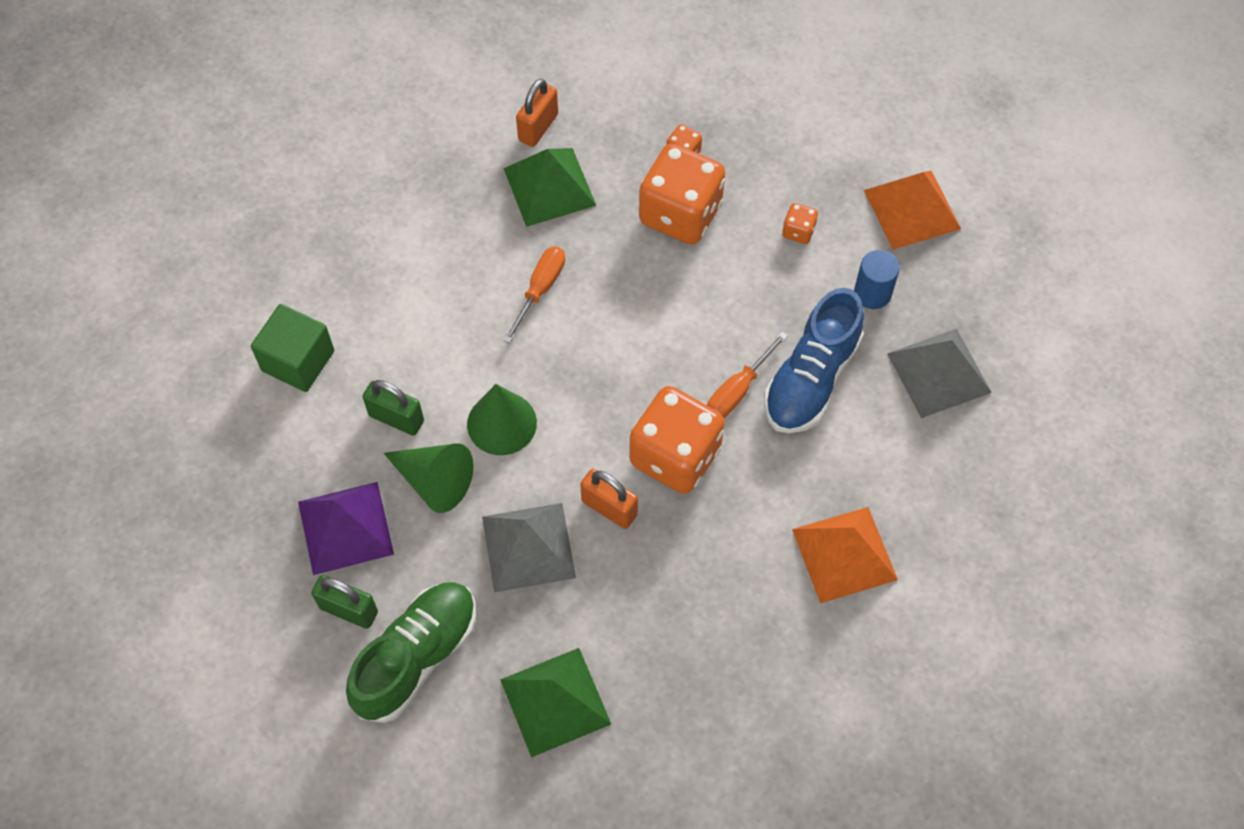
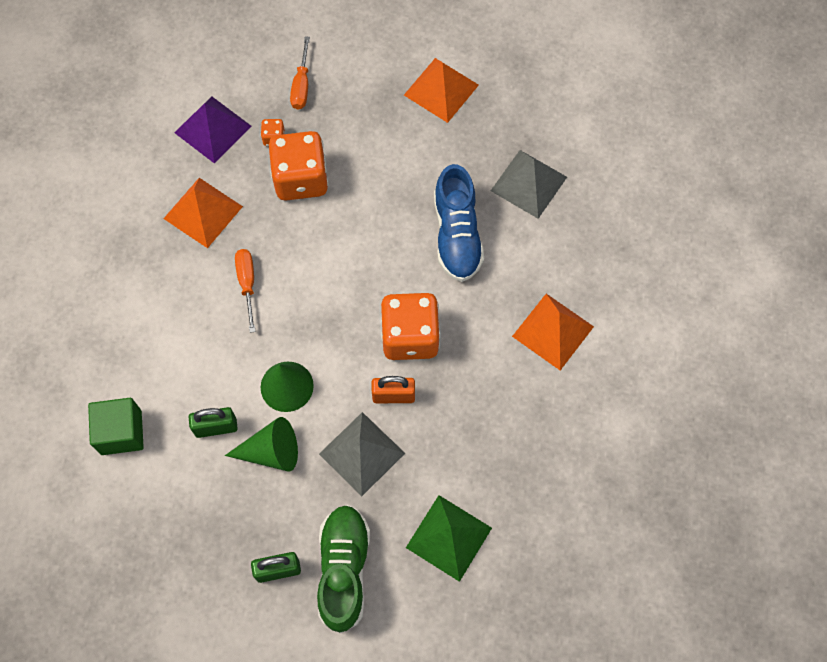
camera: 35 degrees left, 5 degrees up
(345, 528) = (236, 520): purple pyramid -> purple pyramid (213, 129)
(538, 127) = (166, 177): orange padlock -> none
(549, 187) = (203, 212): green pyramid -> orange pyramid
(738, 390) = (418, 270): orange screwdriver -> orange screwdriver (301, 85)
(798, 231) = (382, 146): orange dice -> none
(872, 293) = (455, 158): blue cylinder -> none

